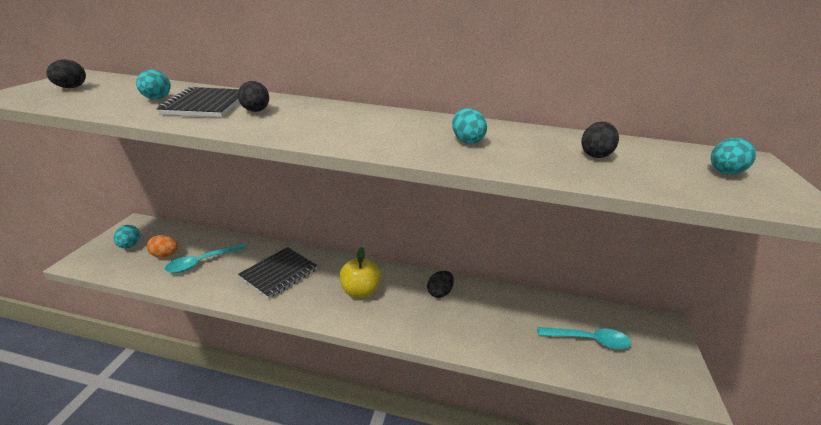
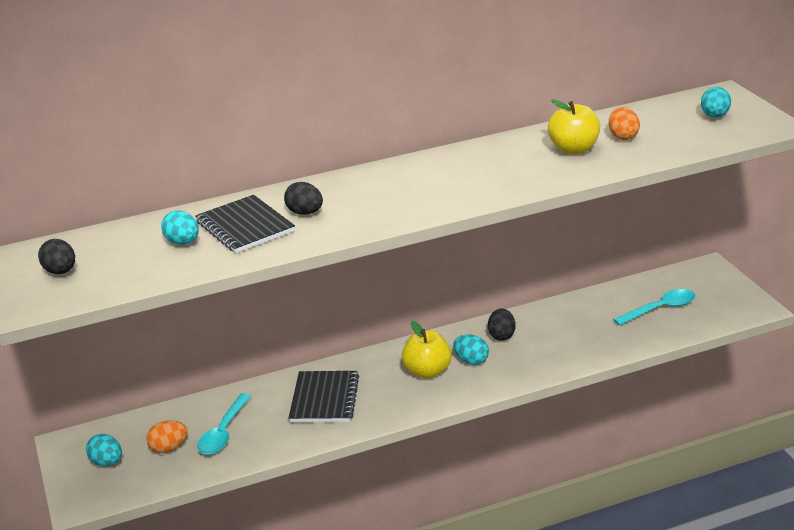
camera: 30 degrees left, 0 degrees up
(466, 141) = (521, 164): turquoise egg -> turquoise egg (471, 361)
(531, 147) = (574, 149): none -> yellow apple
(595, 155) = (623, 137): black egg -> orange egg

